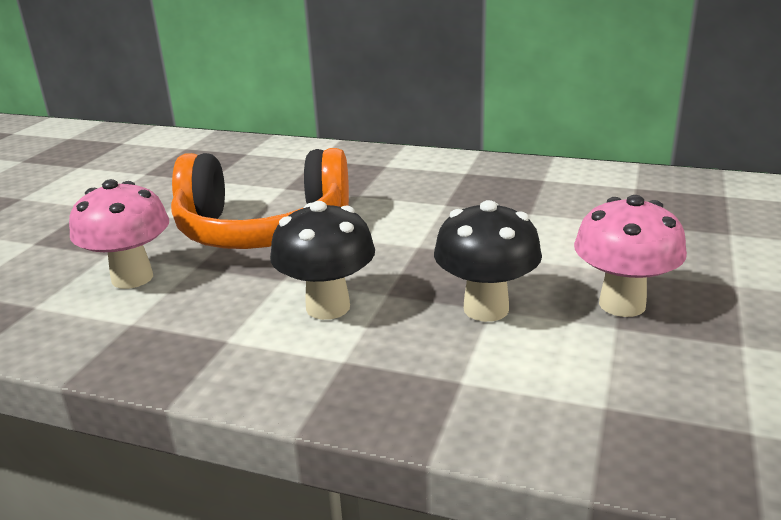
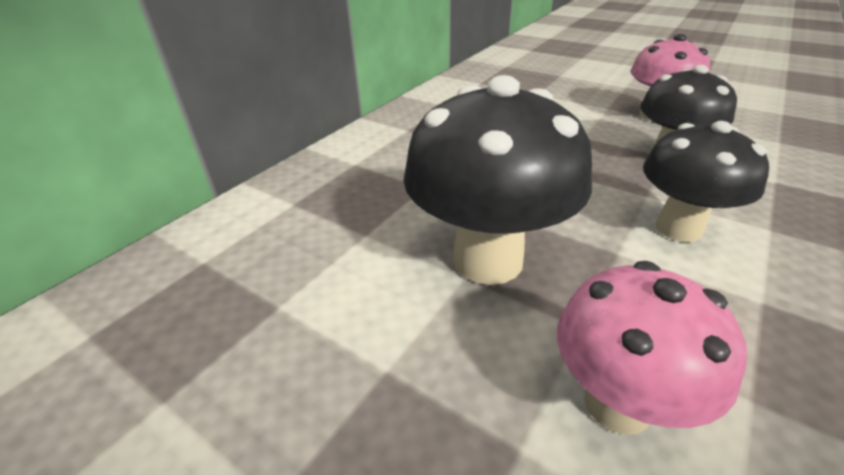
camera: 75 degrees left, 10 degrees up
(262, 229) = (488, 260): orange headphones -> black mushroom

